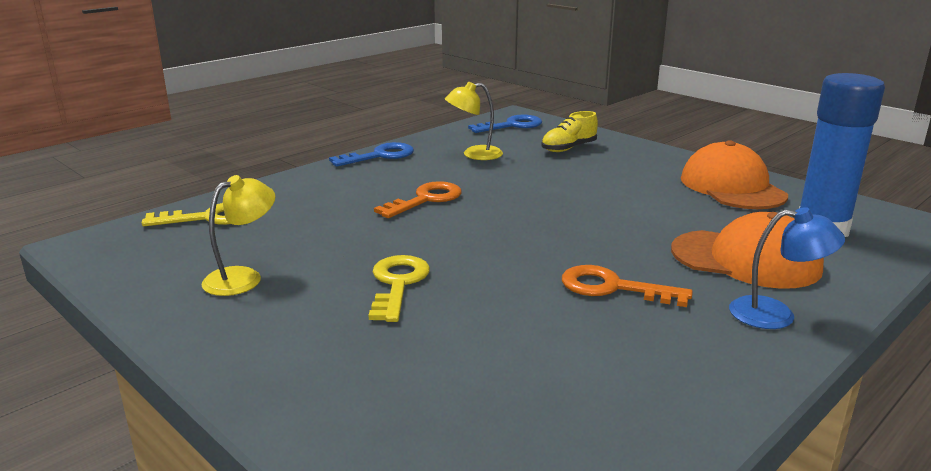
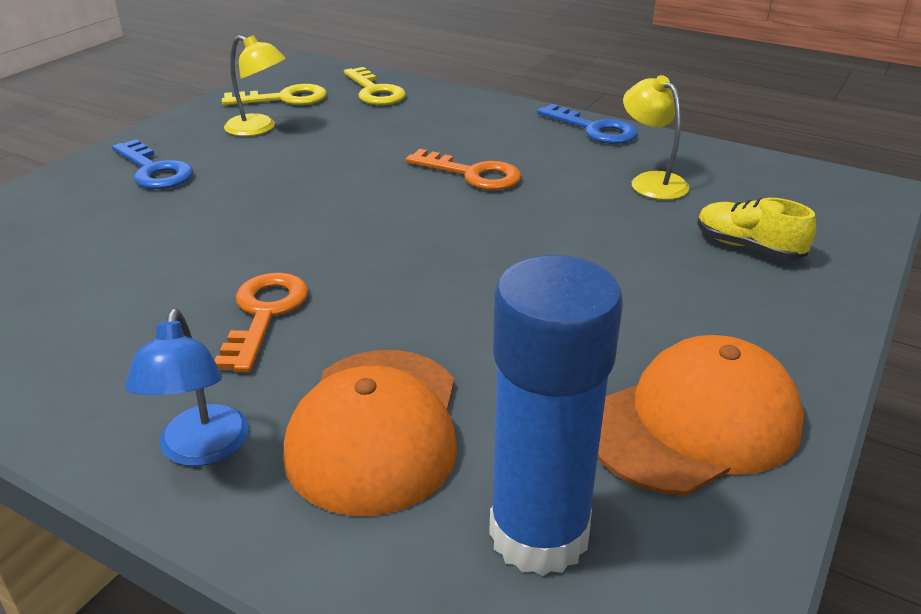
camera: 75 degrees right, 10 degrees up
(397, 284) = (256, 192): yellow key -> yellow key (284, 99)
(512, 125) = (810, 192): blue key -> blue key (154, 171)

